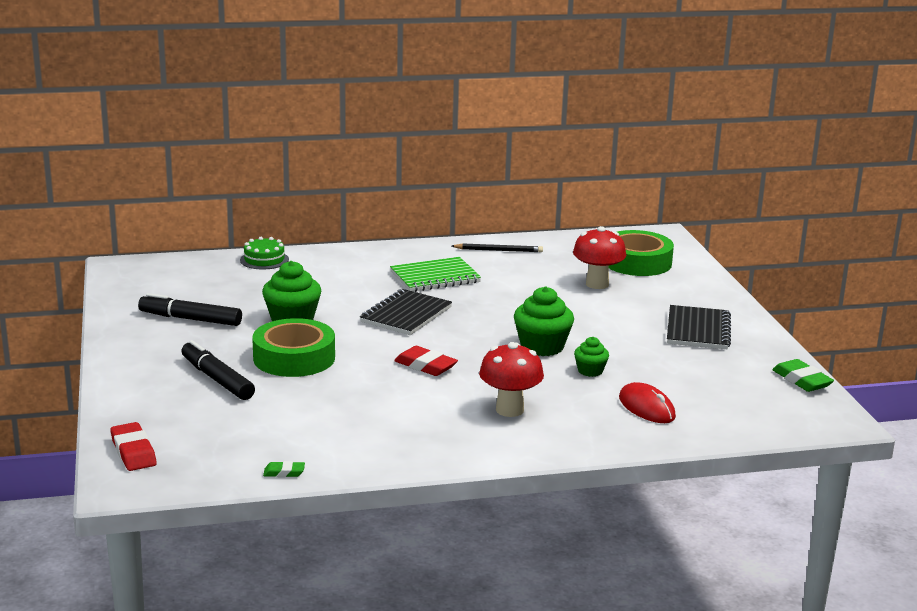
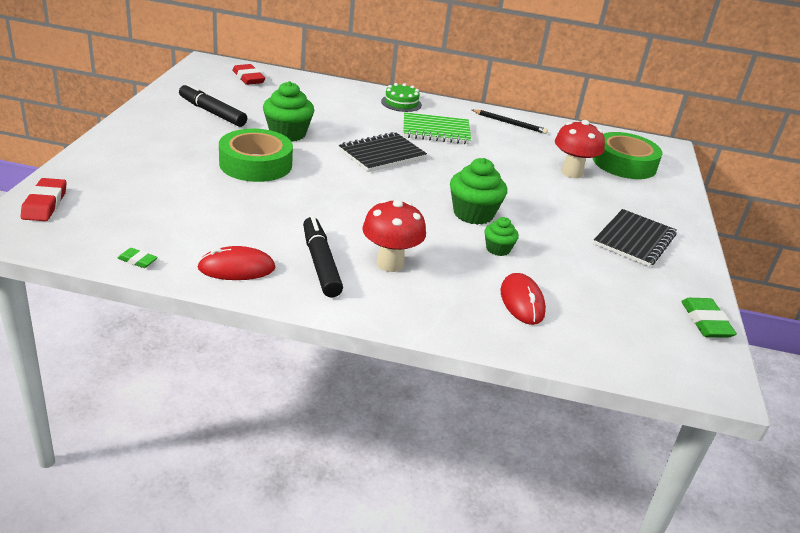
camera: 20 degrees right, 10 degrees up
(217, 379) = (177, 164): black marker -> black marker (320, 264)
(264, 260) = (316, 84): green cake -> green cake (401, 103)
(380, 452) = (236, 268): none -> red mouse
(425, 366) = (355, 201): red eraser -> red eraser (248, 78)

